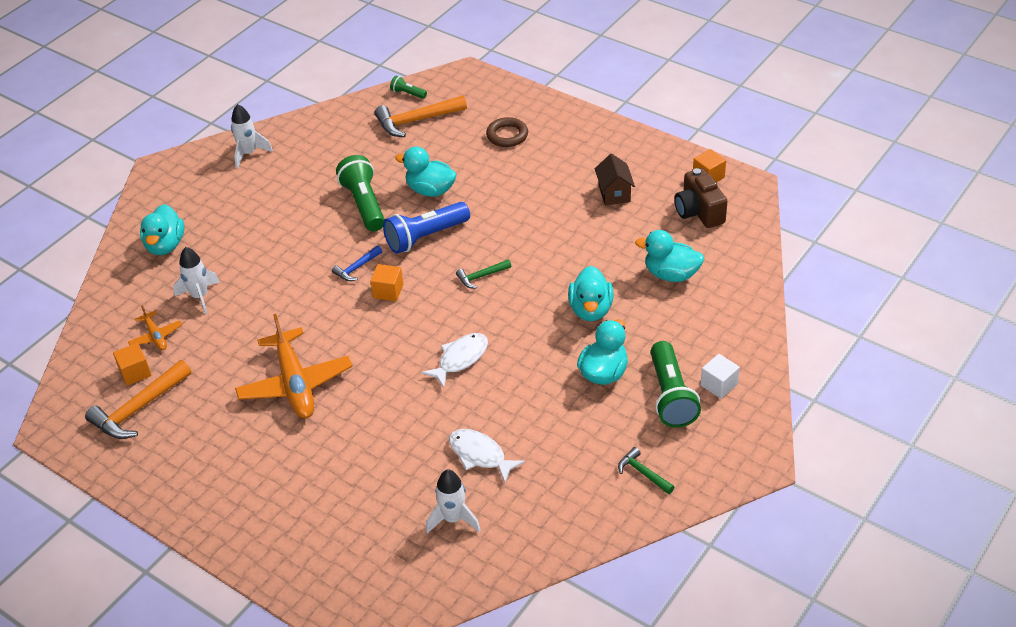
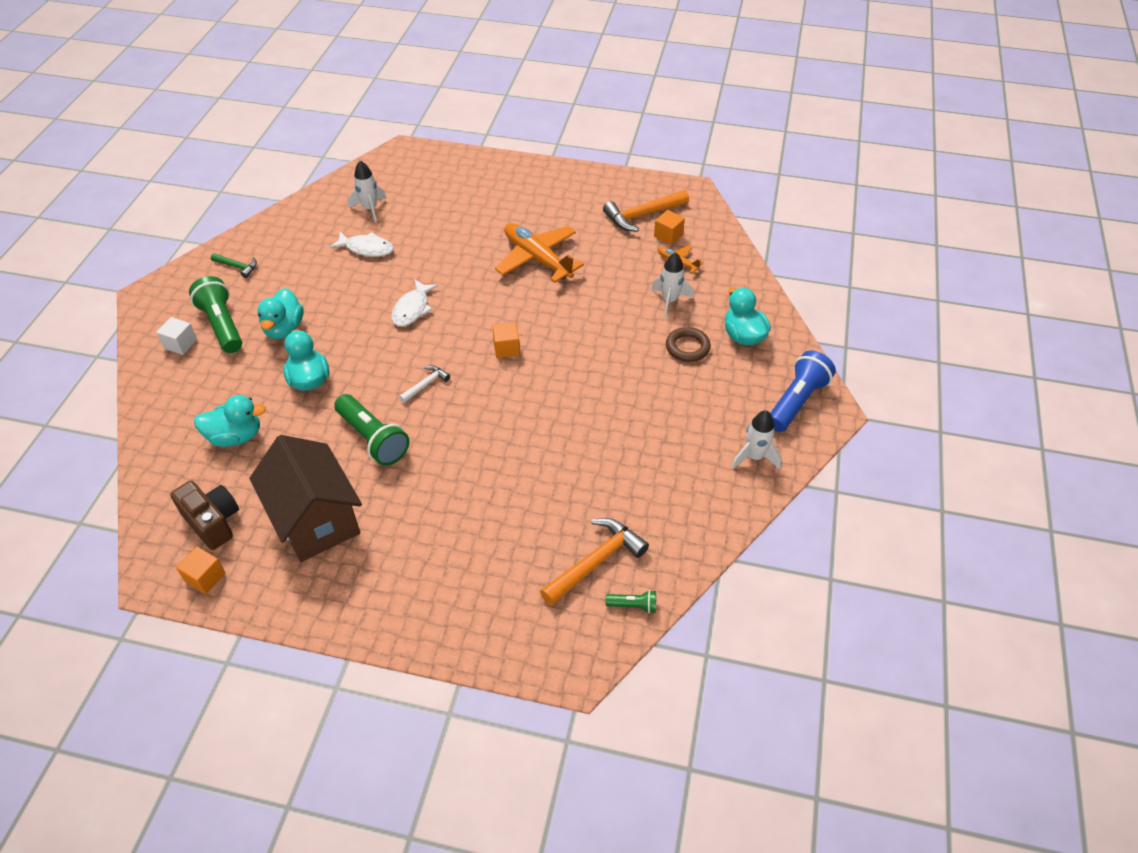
camera: 155 degrees right, 5 degrees up
(138, 409) = (642, 215): orange hammer -> orange hammer turned 135 degrees counterclockwise
(357, 268) = (549, 362): blue hammer -> none
(364, 204) = (585, 430): green flashlight -> green flashlight (373, 439)
(425, 237) = (501, 410): blue flashlight -> blue flashlight (796, 401)
(430, 190) = (525, 466): turquoise duck -> none
(481, 276) = (426, 384): green hammer -> white hammer
(507, 135) = (472, 571): brown ring -> brown ring (687, 347)
(614, 193) = (316, 520): brown house -> brown house, size x2.06

